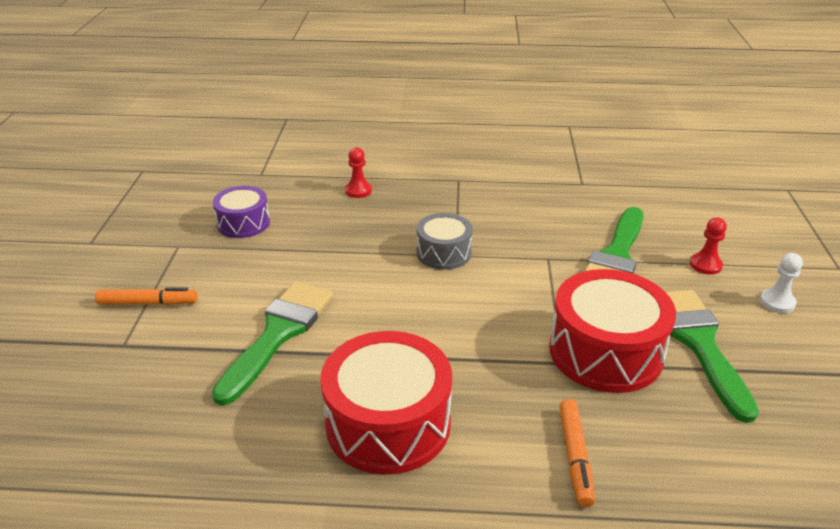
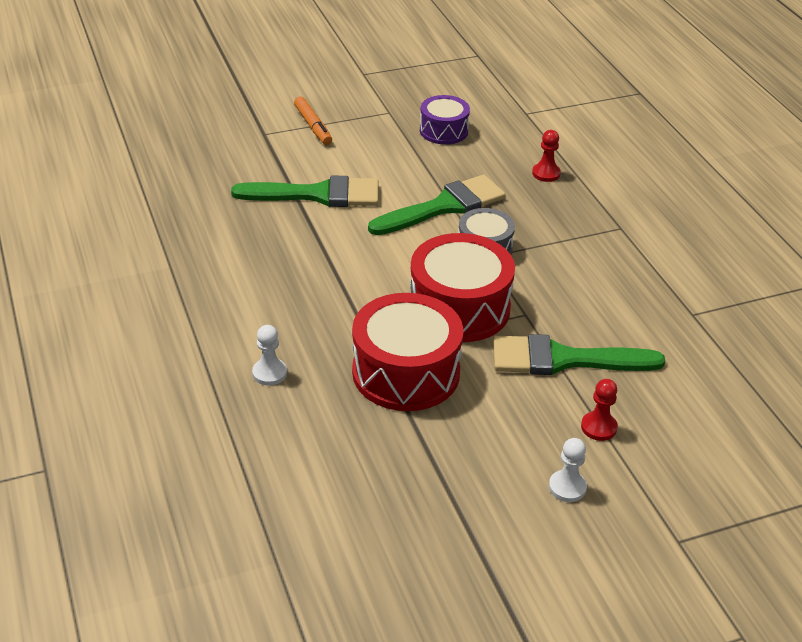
camera: 65 degrees right, 5 degrees up
(388, 423) = (254, 273): red drum -> red drum (459, 308)
(575, 456) = (269, 373): orange marker -> white pawn
(699, 344) = (456, 433): green brush -> green brush (443, 207)

